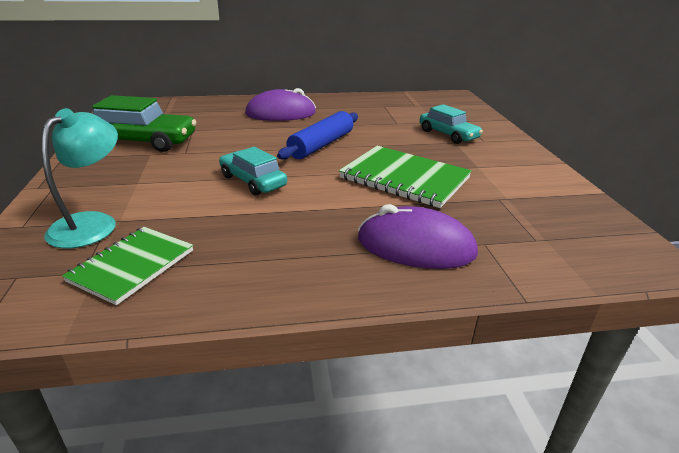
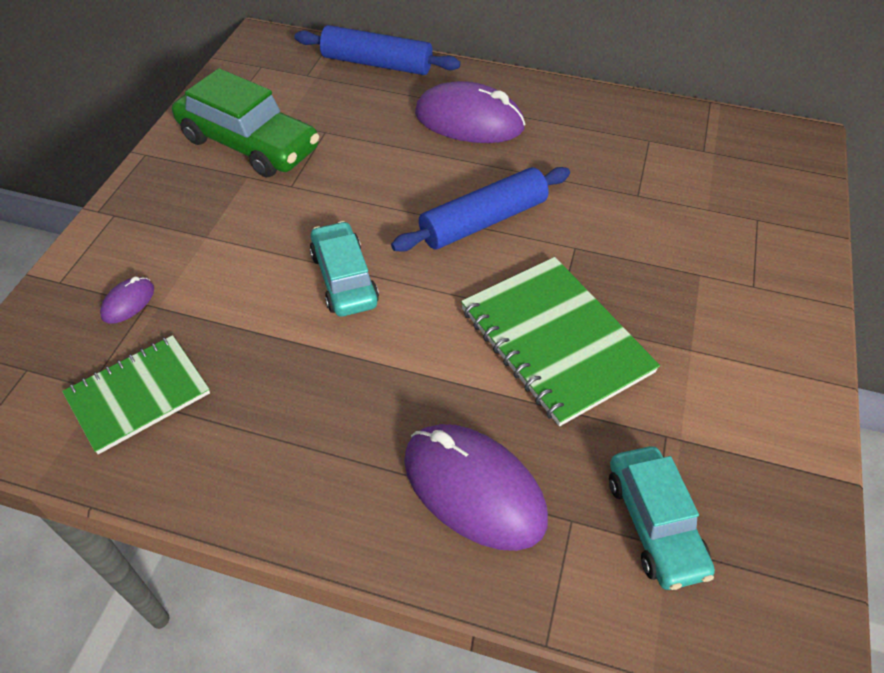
camera: 25 degrees right, 20 degrees up
(92, 223) = (128, 302): turquoise lamp -> purple mouse
(206, 103) = (377, 64): none -> blue rolling pin
(448, 135) = (703, 251): turquoise car -> turquoise car (654, 524)

